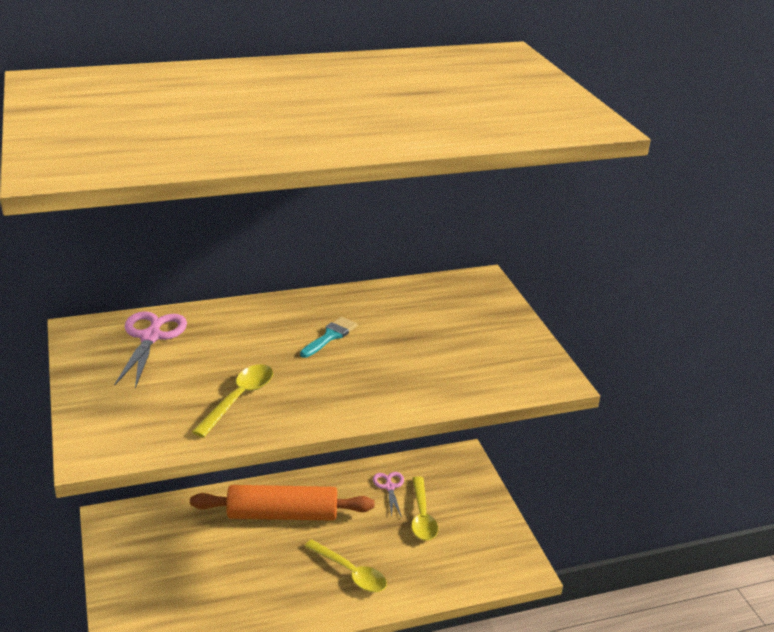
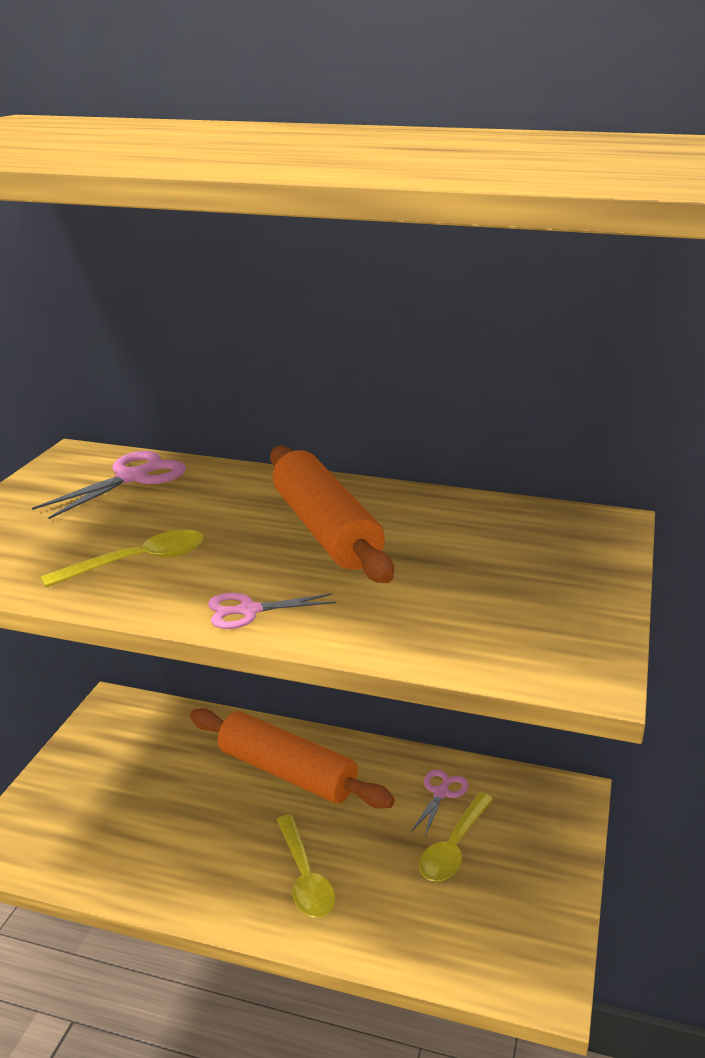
camera: 35 degrees right, 5 degrees down
(330, 336) = (325, 530): turquoise brush -> orange rolling pin
(348, 406) = (249, 611): none -> pink scissors

